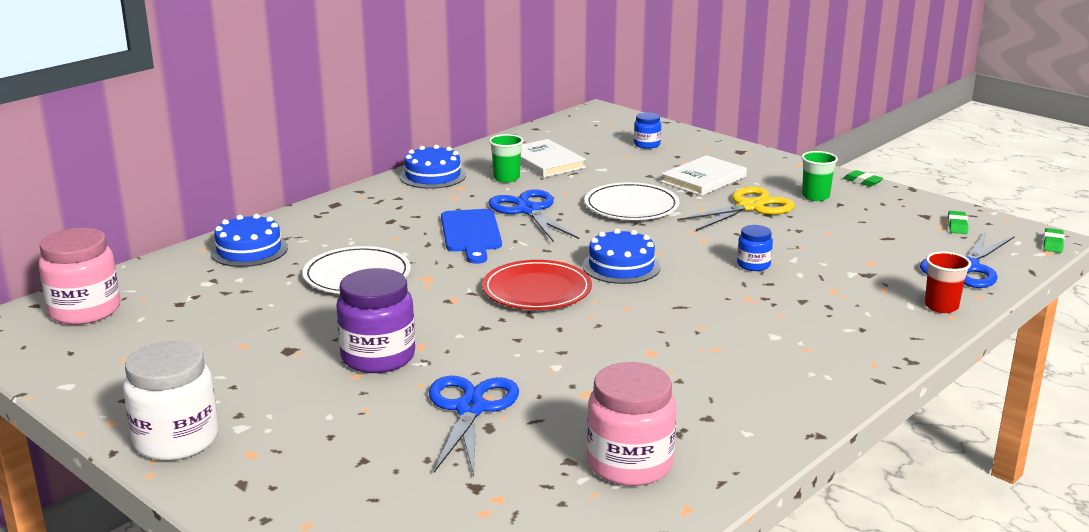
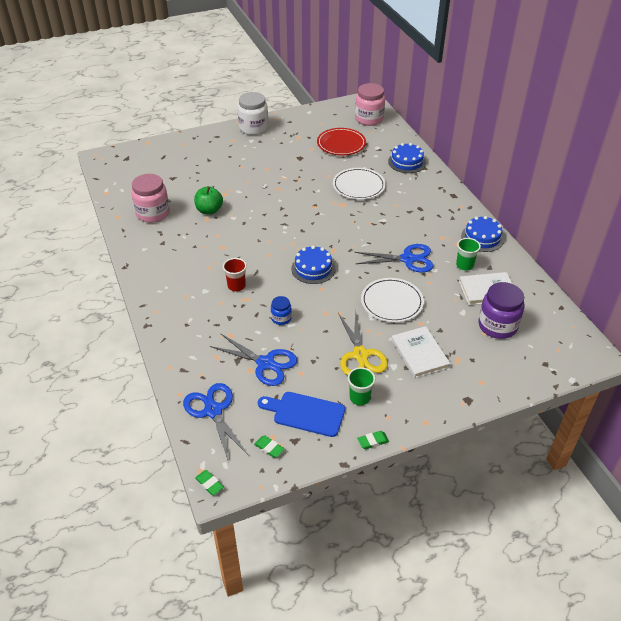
camera: 115 degrees right, 20 degrees up
(378, 357) = (277, 176): purple jar -> purple jar (497, 326)
(470, 409) = (220, 188): blue scissors -> blue scissors (265, 363)
(471, 234) = (386, 230): blue cutting board -> blue cutting board (305, 413)
(537, 290) = (306, 233): red plate -> red plate (341, 144)
(557, 398) = (209, 210): none -> green apple
(647, 144) = (503, 353): blue jar -> none
(941, 306) = (182, 369): red cup -> red cup (236, 286)

